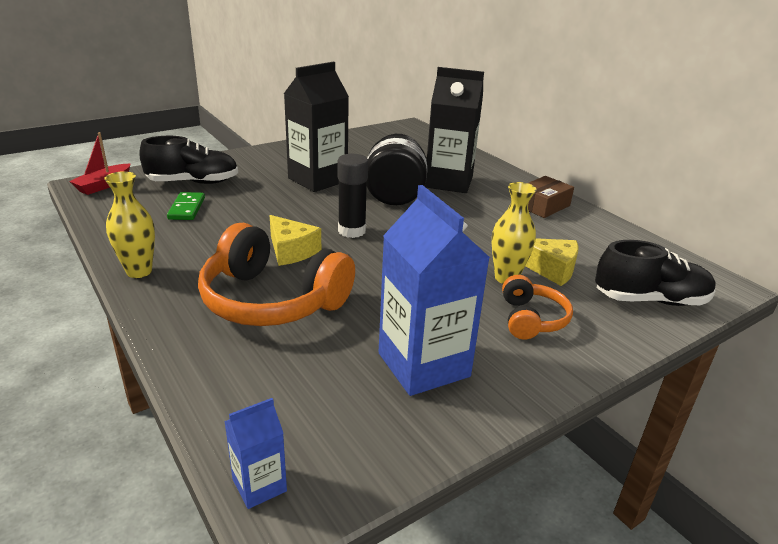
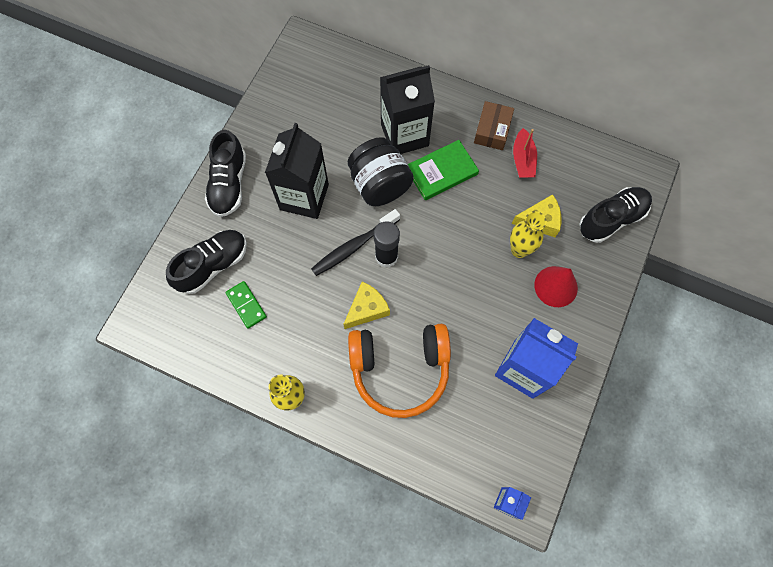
camera: 30 degrees left, 40 degrees up
(103, 185) = (149, 316): red boat -> red boat (523, 159)
(265, 156) = (229, 184): none -> black shoe
(291, 251) = (367, 309): yellow cheese -> yellow cheese turned 60 degrees counterclockwise
(327, 215) = (353, 246): none -> black toothbrush
(465, 209) = (442, 172): none -> green book
(531, 319) = (556, 286): orange headphones -> red cone

